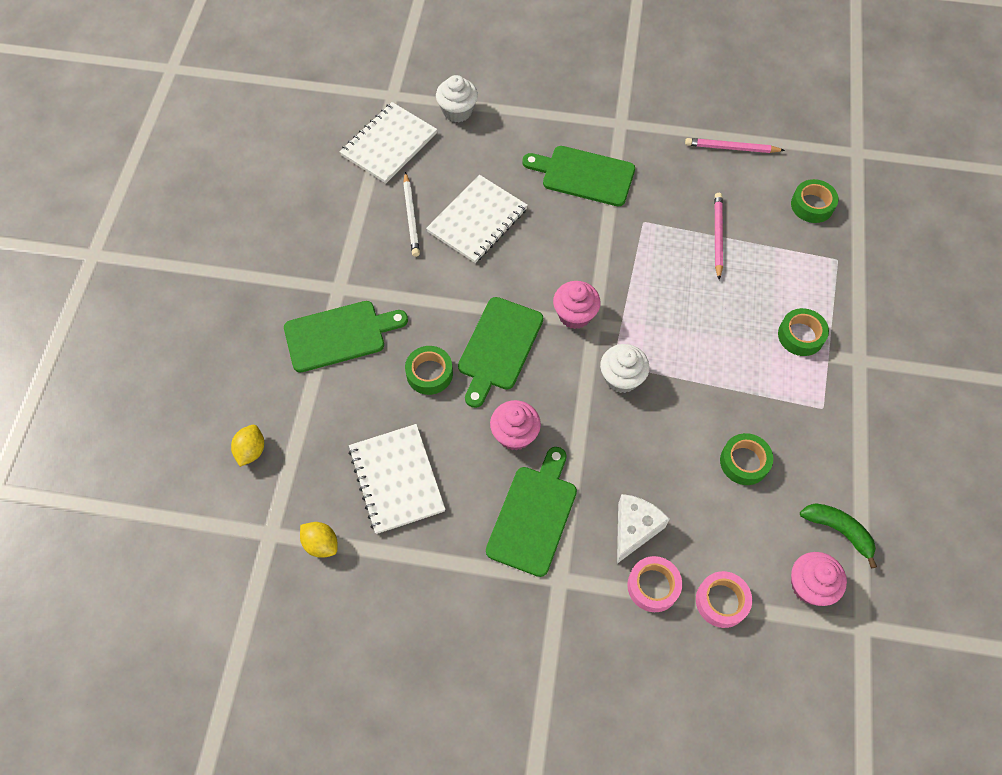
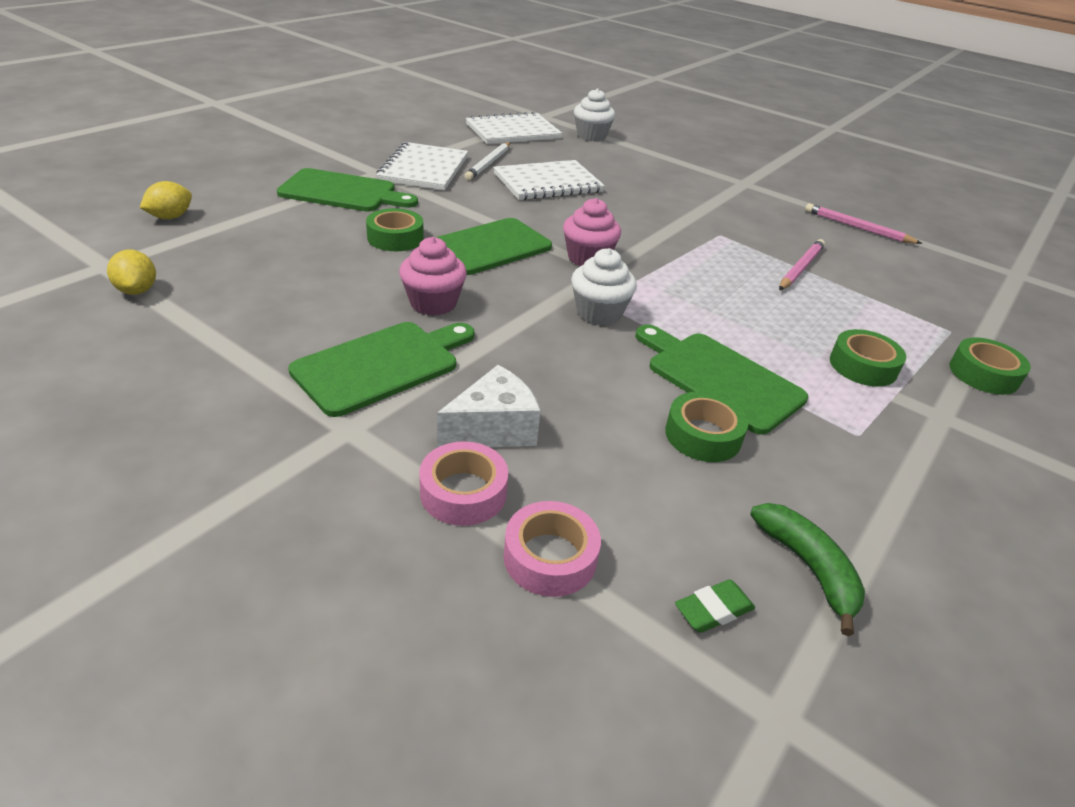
camera: 25 degrees right, 25 degrees down
(397, 479) = (272, 283): white notebook -> white notebook (424, 169)
(584, 175) = (680, 194): green cutting board -> green cutting board (719, 378)
(809, 586) = (713, 610): pink cupcake -> green eraser
(812, 205) = (937, 287): green tape -> green tape (983, 374)

